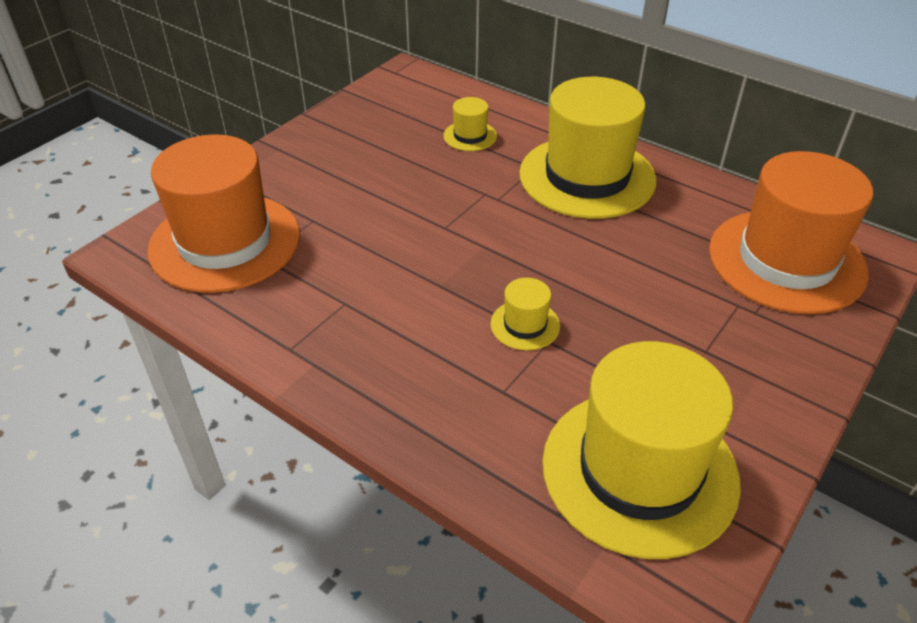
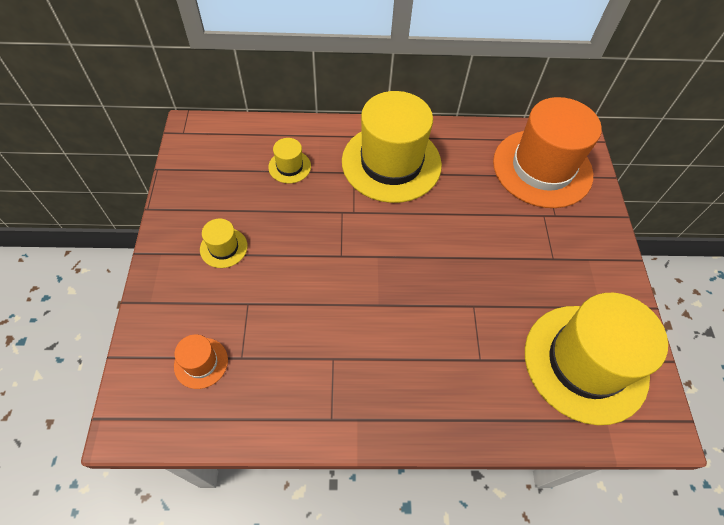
camera: 40 degrees left, 15 degrees up
(225, 242) = (201, 363): orange hat -> orange hat, size x0.42
(525, 325) = (451, 303): yellow hat -> yellow hat (223, 247)

